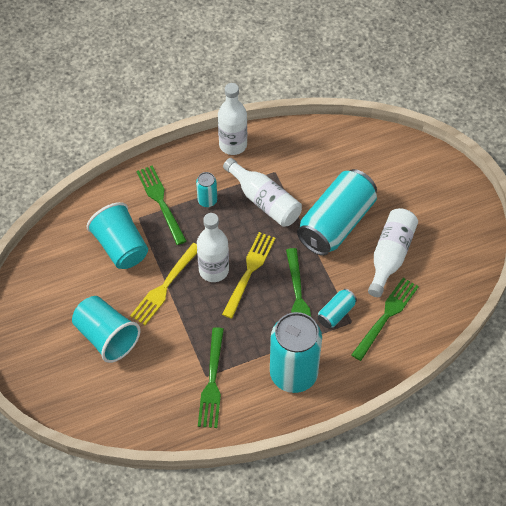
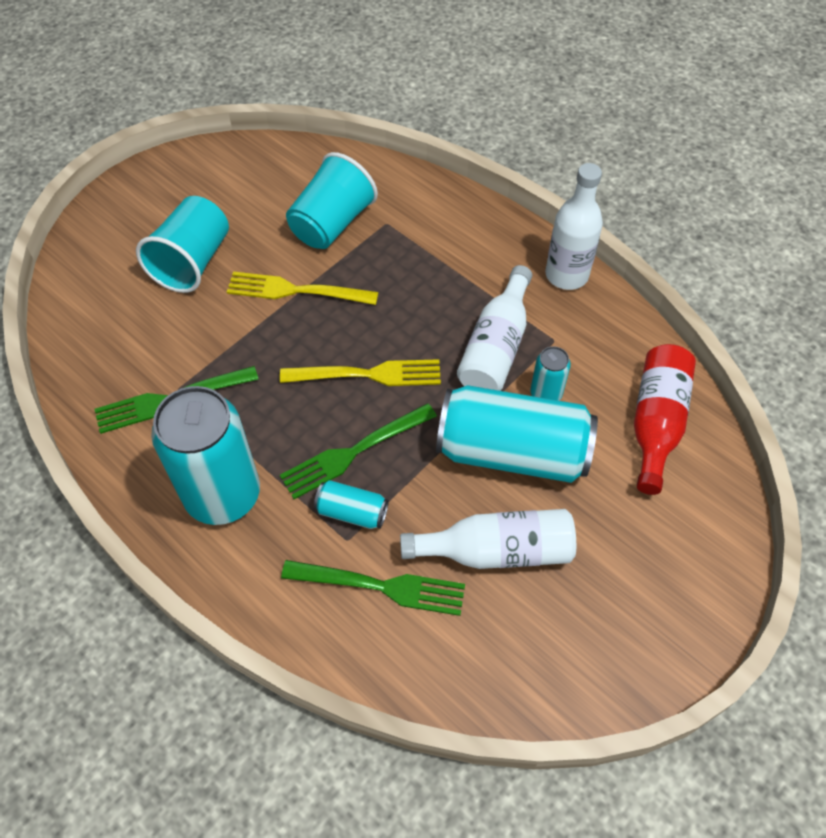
camera: 65 degrees right, 0 degrees up
(161, 202) = (424, 235): green fork -> none
(207, 200) = (456, 282): turquoise can -> turquoise can (546, 394)
(214, 270) = (348, 333): white bottle -> none
(351, 152) = (656, 423): none -> red bottle

